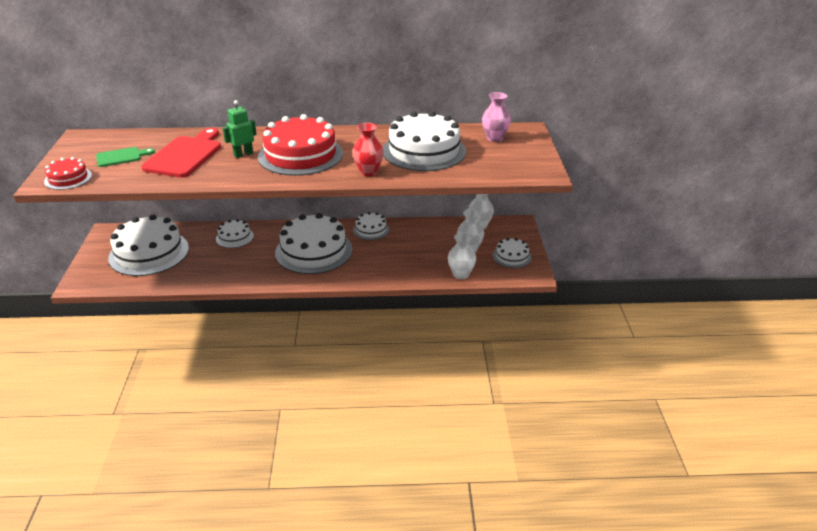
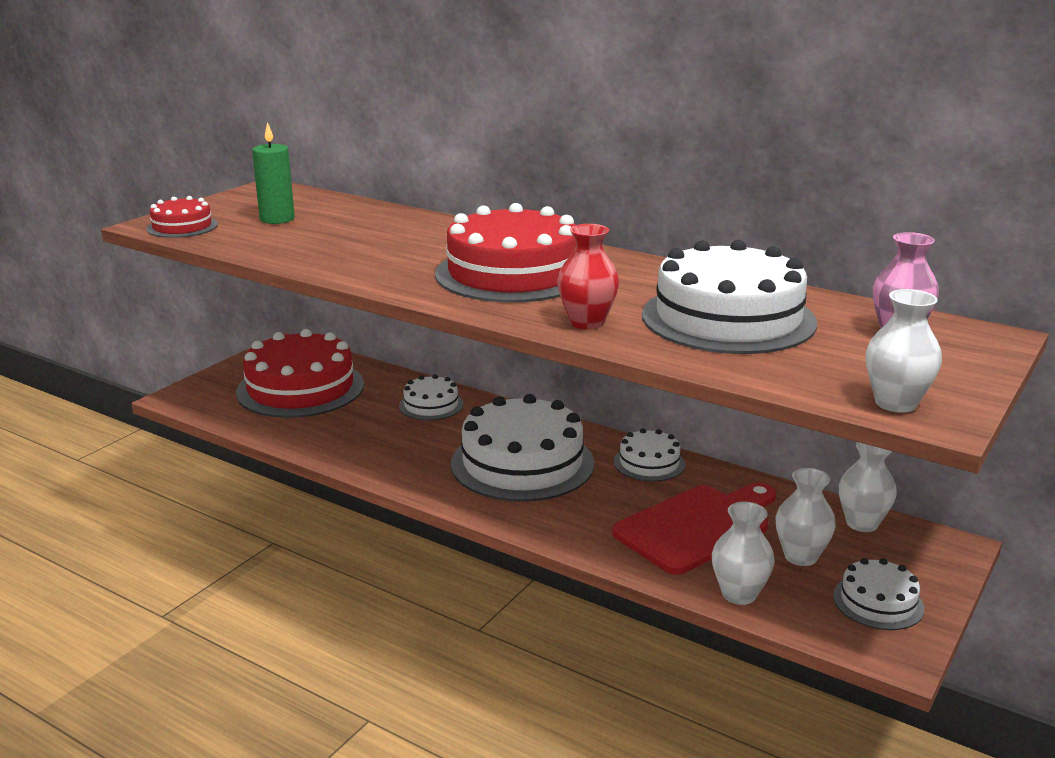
camera: 35 degrees right, 10 degrees down
(121, 157) = (277, 219): green cutting board -> green candle
(149, 253) = (300, 388): white cake -> red cake
(185, 155) = (355, 235): red cutting board -> red cutting board (697, 527)
(243, 154) = (432, 253): green robot -> none
(526, 172) = (895, 403): none -> white vase

